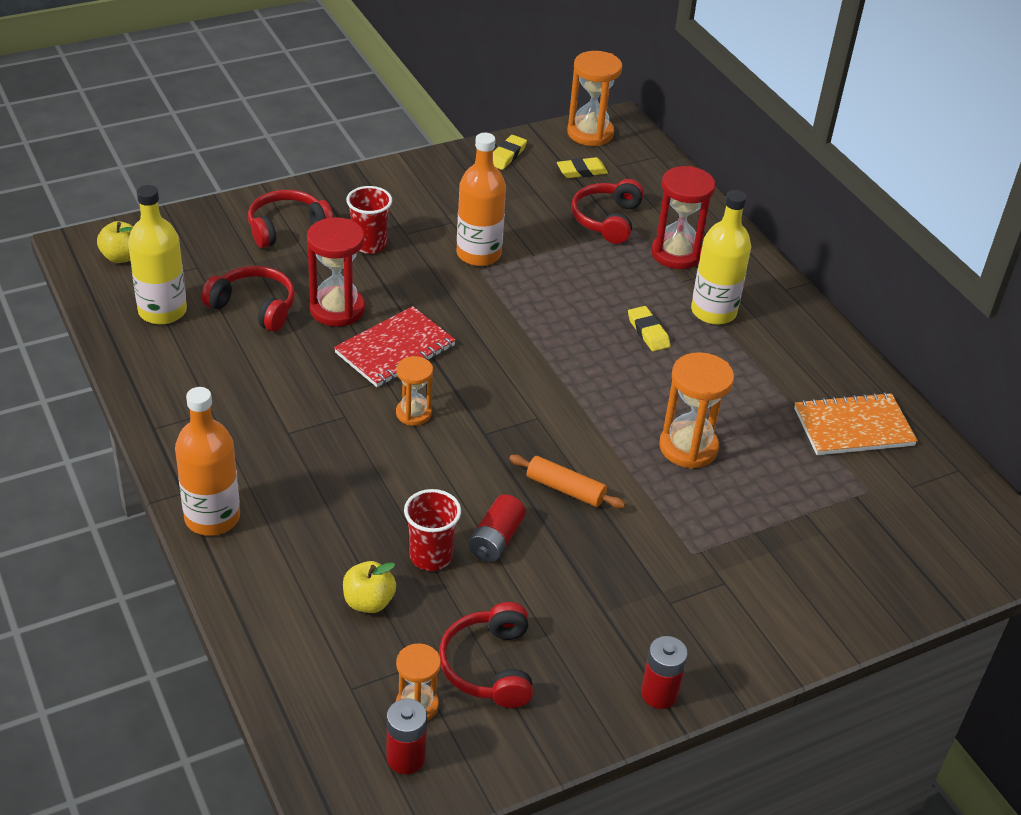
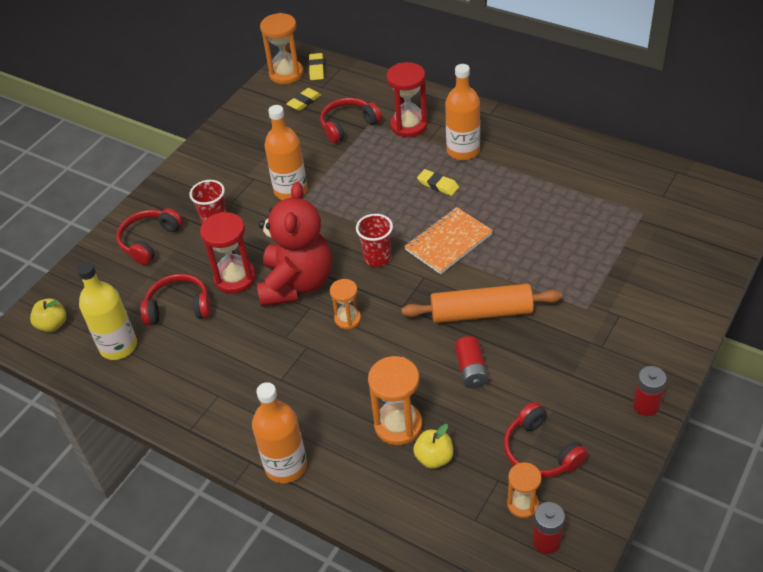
camera: 25 degrees left, 5 degrees up
(395, 349) = (297, 283): red notebook -> red teddy bear
(430, 556) = (443, 405): red cup -> red cup (377, 258)
(507, 155) = (248, 115): yellow eraser -> yellow eraser (316, 69)
(565, 489) = (481, 313): orange rolling pin -> orange rolling pin, size x1.72
(607, 220) = (348, 125): red headphones -> red headphones turned 75 degrees clockwise
(688, 447) = (525, 244): orange hourglass -> orange hourglass (398, 425)
(713, 312) = (463, 151): yellow bottle -> orange bottle
(853, 427) = (602, 178): orange notebook -> orange notebook (448, 242)

